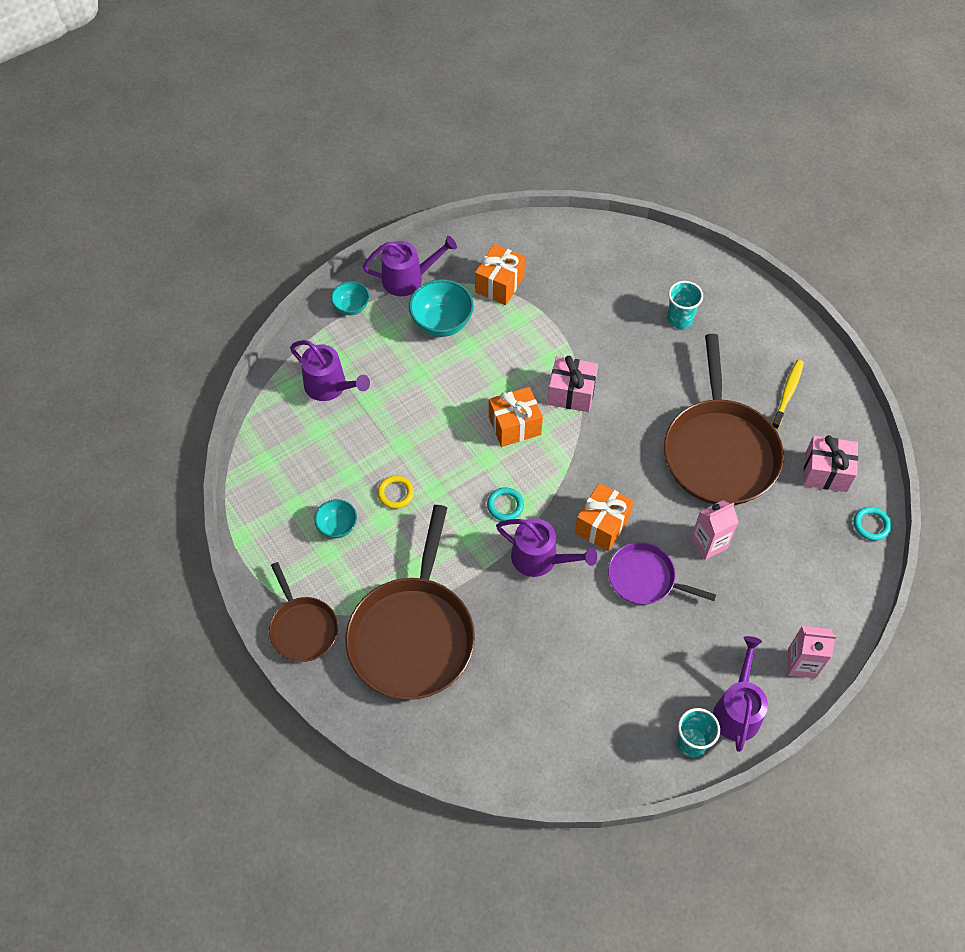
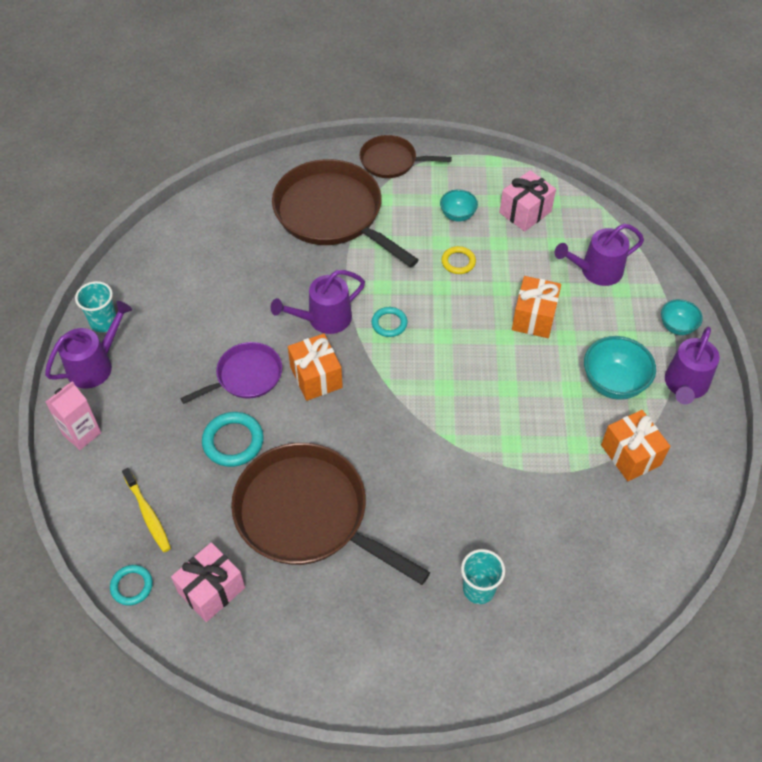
camera: 125 degrees right, 5 degrees down
(514, 426) = (460, 373): orange gift -> orange gift (534, 317)
(571, 393) = (461, 436): pink gift -> pink gift (525, 212)
(708, 543) = (233, 441): pink carton -> turquoise ring
(737, 710) = (95, 365): purple watering can -> purple watering can turned 90 degrees counterclockwise
(787, 393) = (317, 625): yellow toothbrush -> yellow toothbrush (148, 514)

